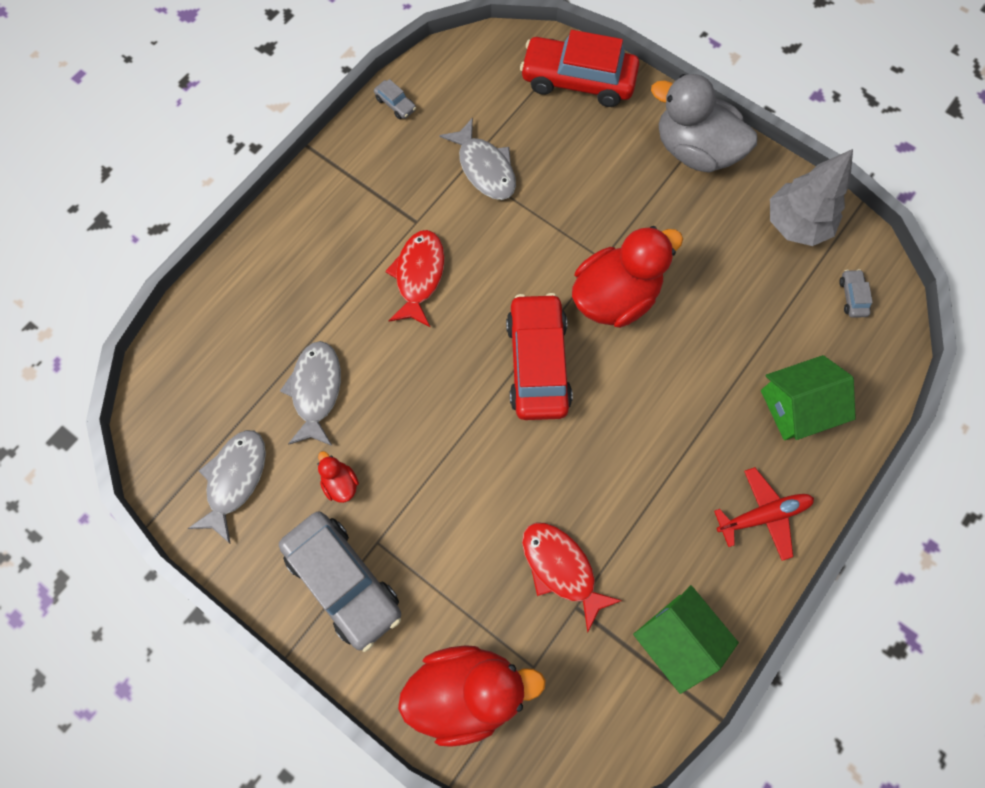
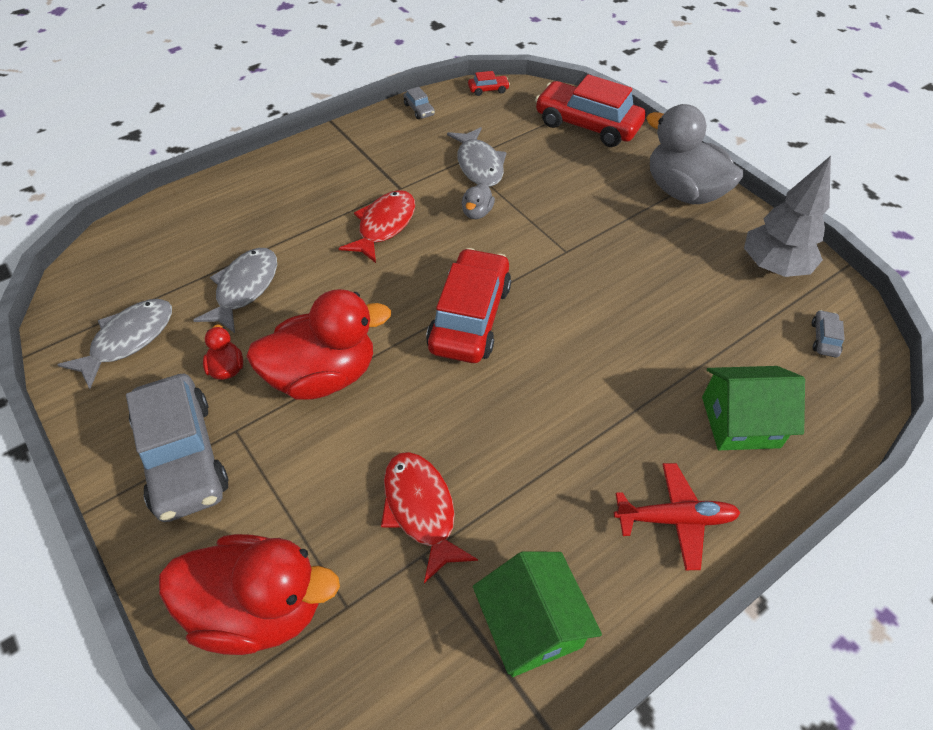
camera: 15 degrees right, 20 degrees down
(459, 53) = (488, 90): none -> red car
(503, 233) = (477, 213): none -> grey duck
(615, 296) = (568, 282): red duck -> red duck (323, 376)

